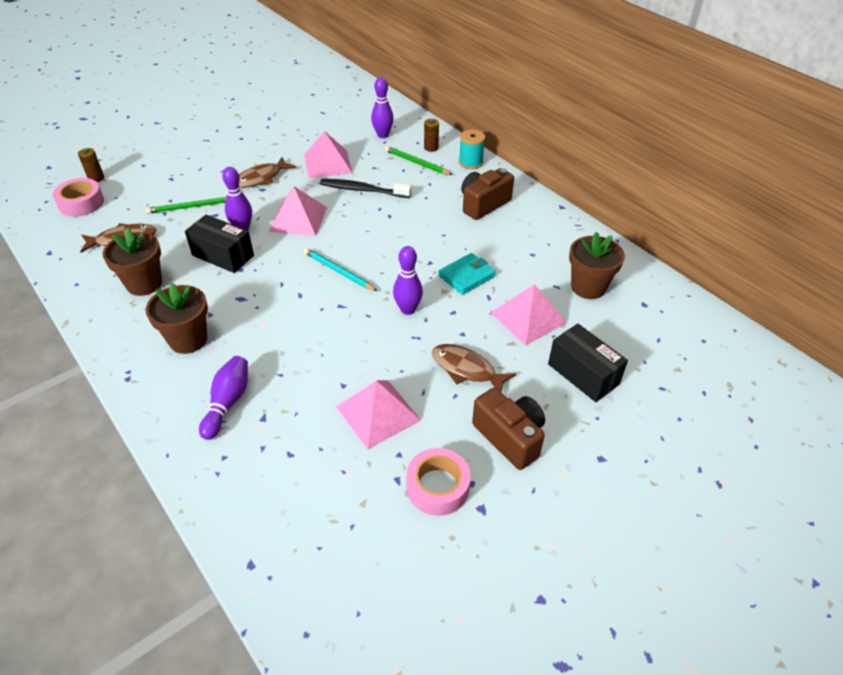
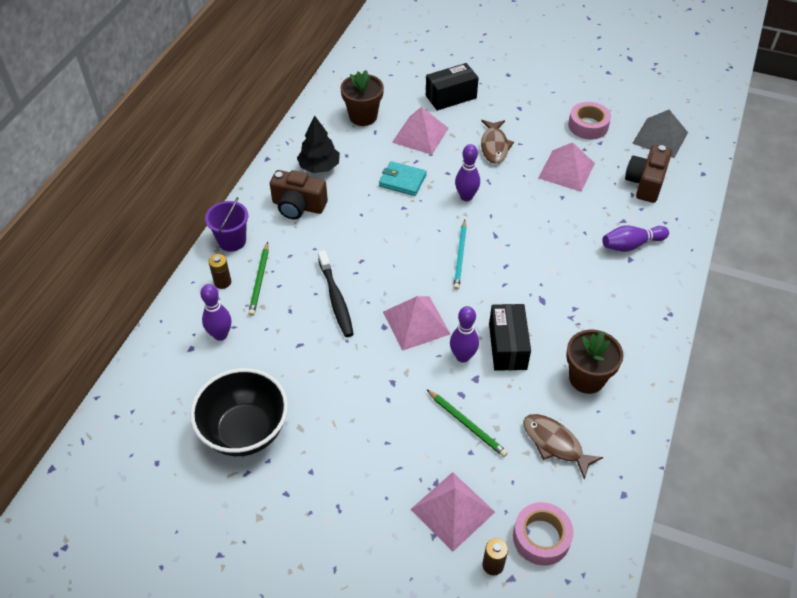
camera: 120 degrees left, 5 degrees up
(188, 339) = (608, 303): brown flower pot -> none
(261, 178) = (375, 395): brown fish -> none
(297, 124) = (245, 431): none -> black bowl
(328, 163) = (308, 353): pink pyramid -> pink pyramid (452, 510)
(353, 562) = (660, 138): none -> grey pyramid
(470, 162) = (232, 241): turquoise spool -> purple bucket
(509, 437) = (528, 111): brown camera -> brown camera (645, 183)
(527, 232) = (319, 166): none -> black tree
(583, 374) = (451, 97): black box -> black box turned 45 degrees clockwise

